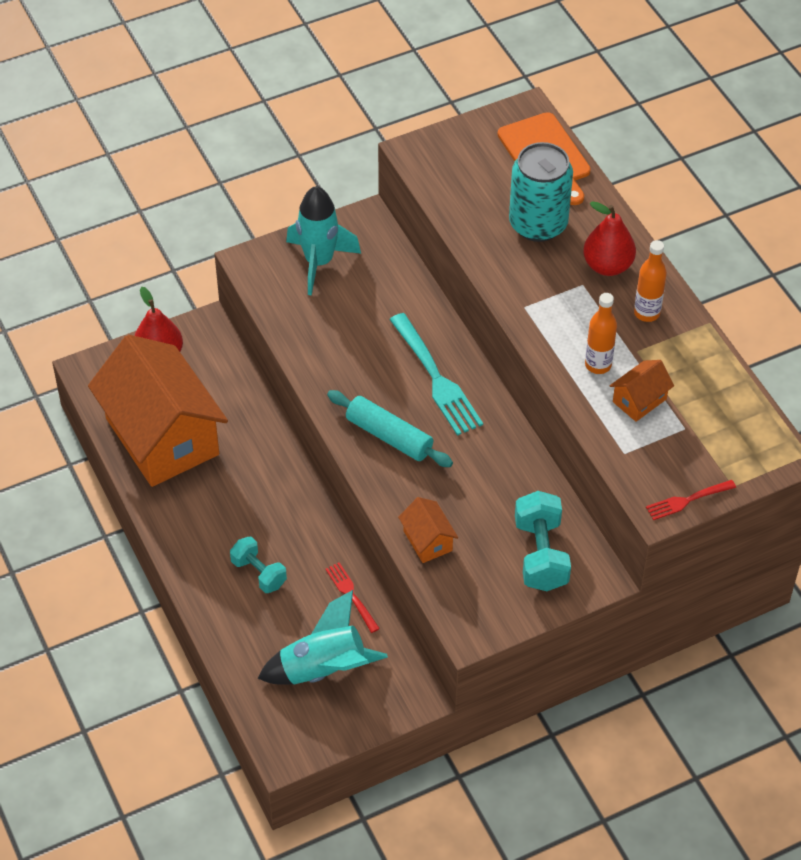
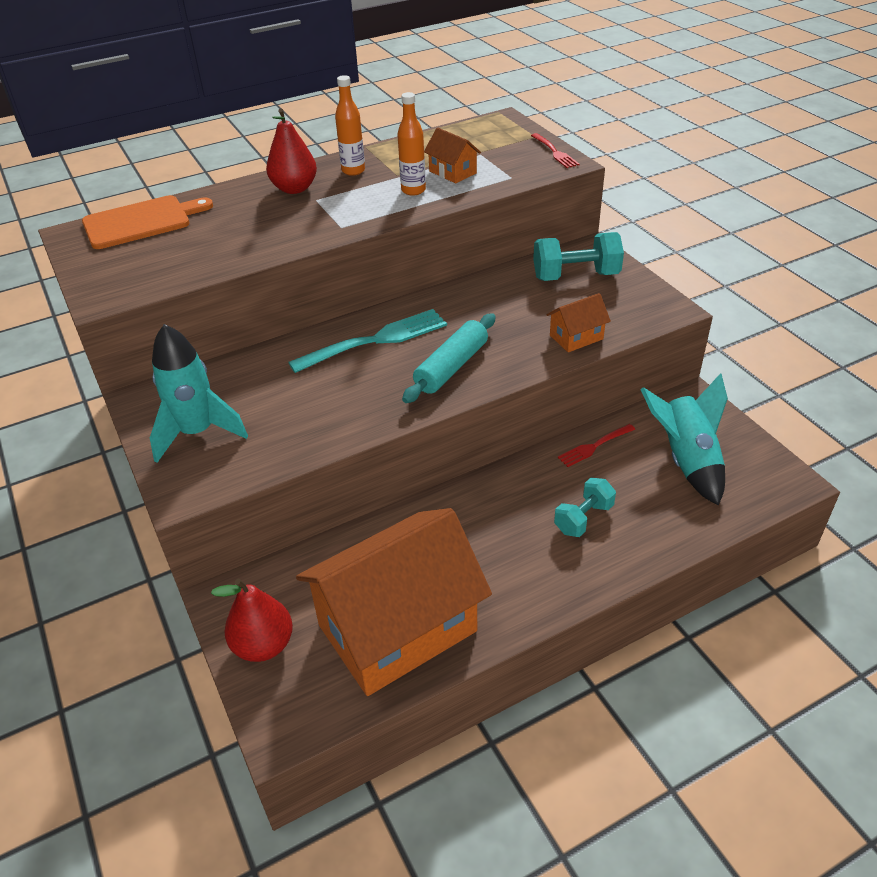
camera: 90 degrees left, 10 degrees down
(538, 224) = (233, 223): turquoise can -> none

